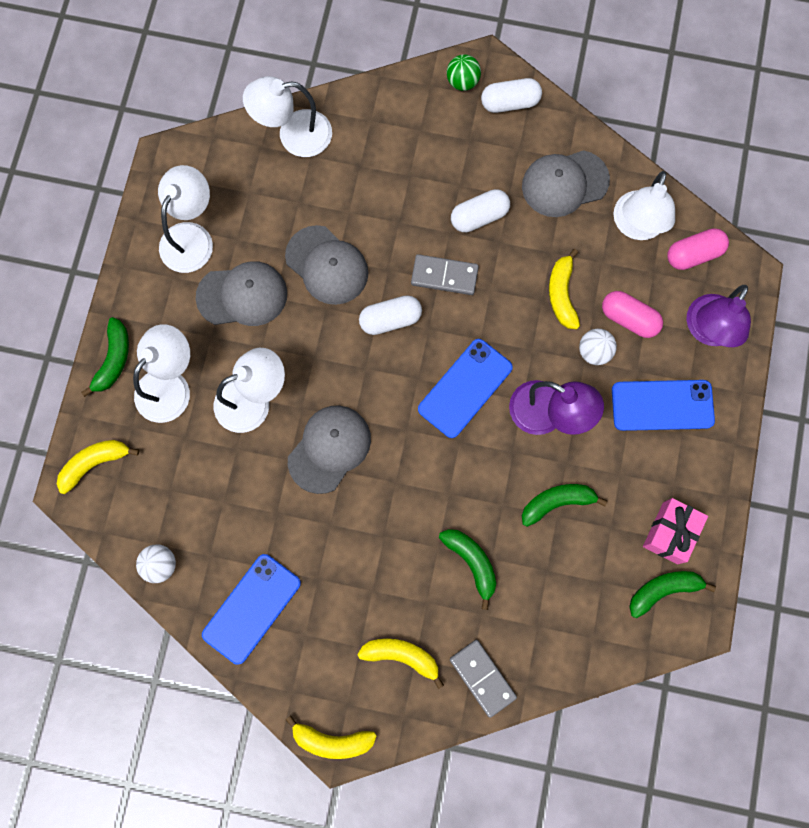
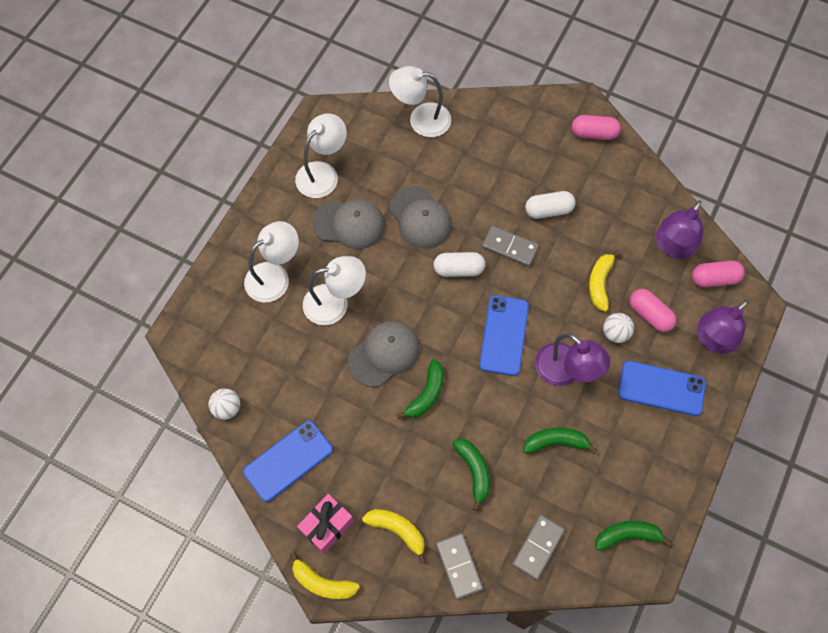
camera: 15 degrees right, 10 degrees down
(95, 463) = (200, 319): yellow banana -> none
(113, 360) = (238, 247): green banana -> green banana (426, 394)
(462, 82) = (561, 110): green ball -> none
(465, 388) = (504, 335): blue phone -> blue phone turned 45 degrees counterclockwise
(510, 103) = (594, 133): white capsule -> pink capsule
(564, 183) = (622, 202): grey cap -> none
(566, 631) = (537, 547): none -> grey domino
(636, 226) = (672, 247): white lamp -> purple lamp
(670, 533) = (644, 491): pink gift -> pink gift (327, 526)

